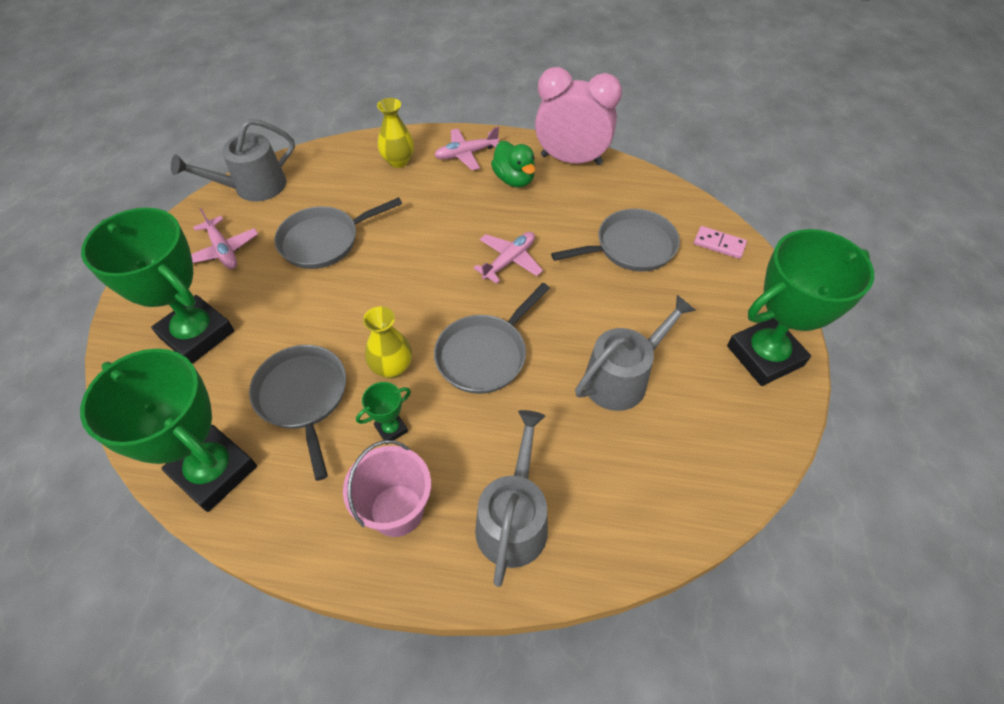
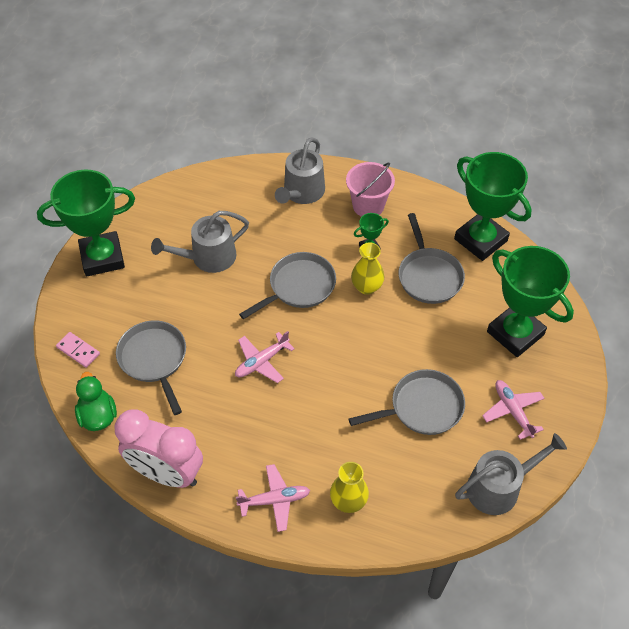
camera: 170 degrees left, 0 degrees up
(514, 179) = (233, 455): green duck -> green duck (98, 416)
(631, 247) = (154, 359): grey pan -> grey pan turned 75 degrees clockwise

